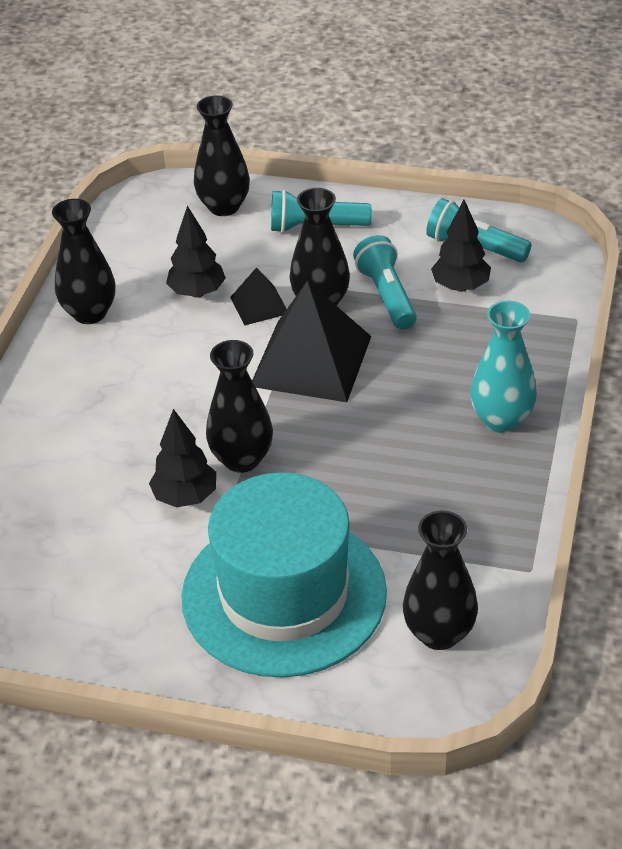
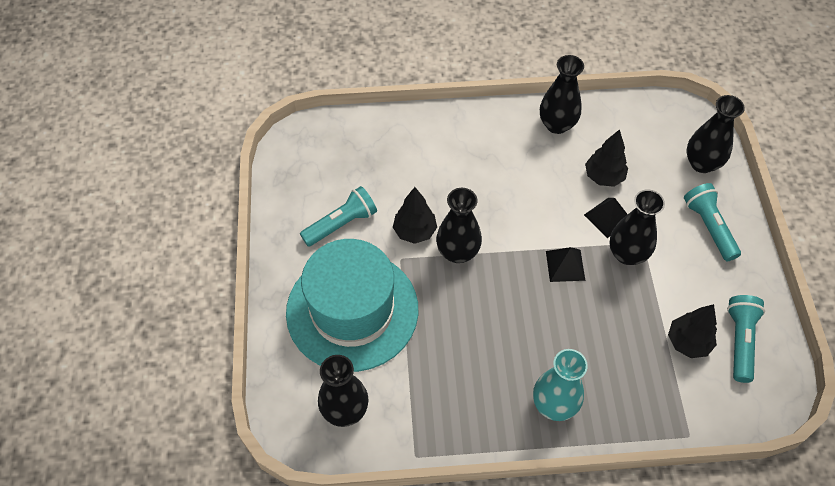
camera: 70 degrees right, 15 degrees up
(311, 361) = (565, 265): black pyramid -> black pyramid, size x0.49
(386, 296) = (654, 294): turquoise flashlight -> turquoise flashlight (341, 224)

